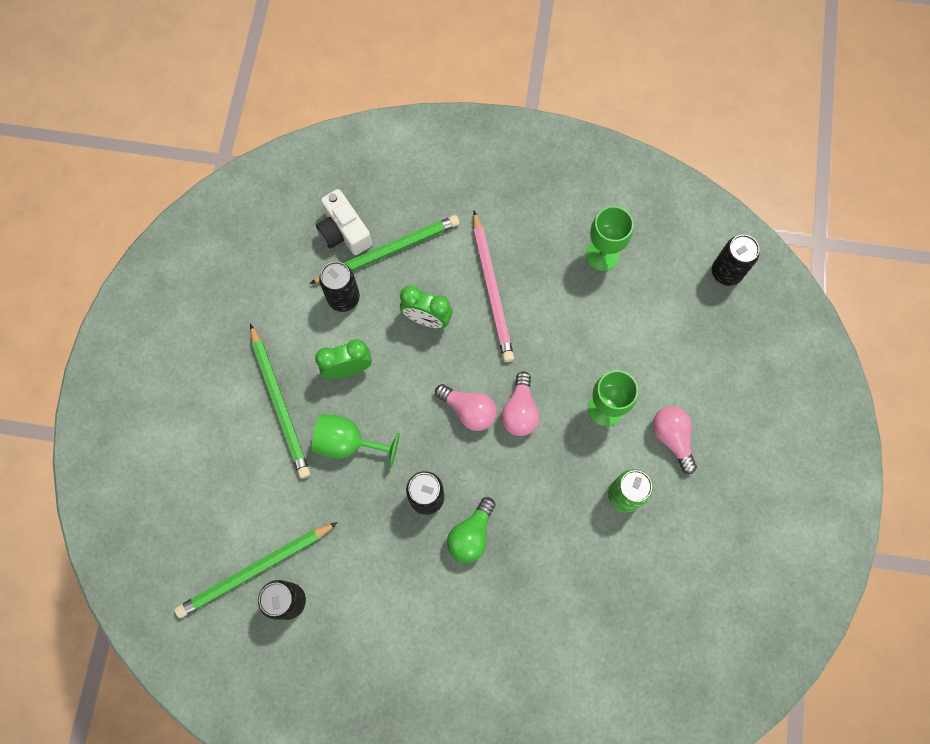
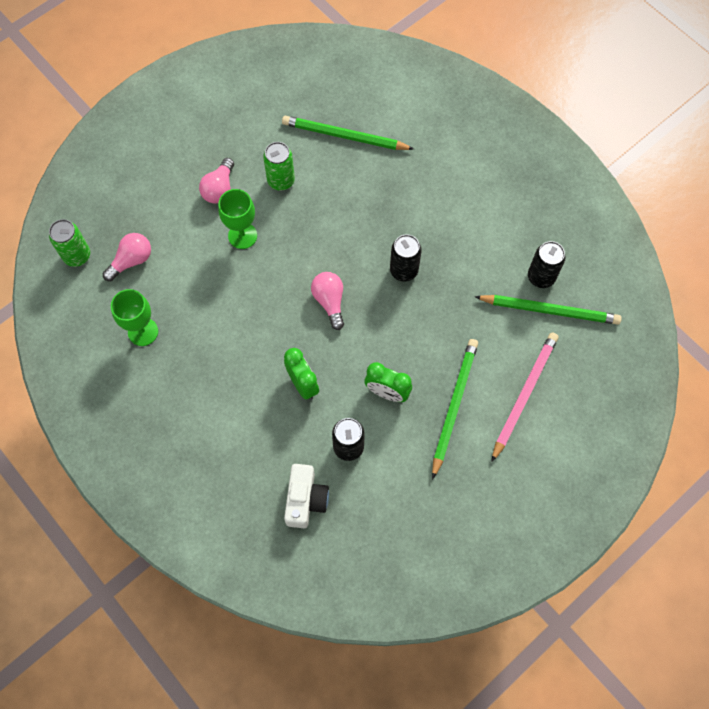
camera: 140 degrees left, 5 degrees down
(348, 443) = (427, 343): green goblet -> none
(388, 251) = (286, 457): green pencil -> green pencil (344, 136)
(471, 535) = (394, 229): green light bulb -> none
(492, 289) = (239, 369): pink pencil -> pink pencil (524, 395)
(520, 411) = (297, 276): pink light bulb -> pink light bulb (131, 261)
(726, 272) = (77, 256): black can -> green can

